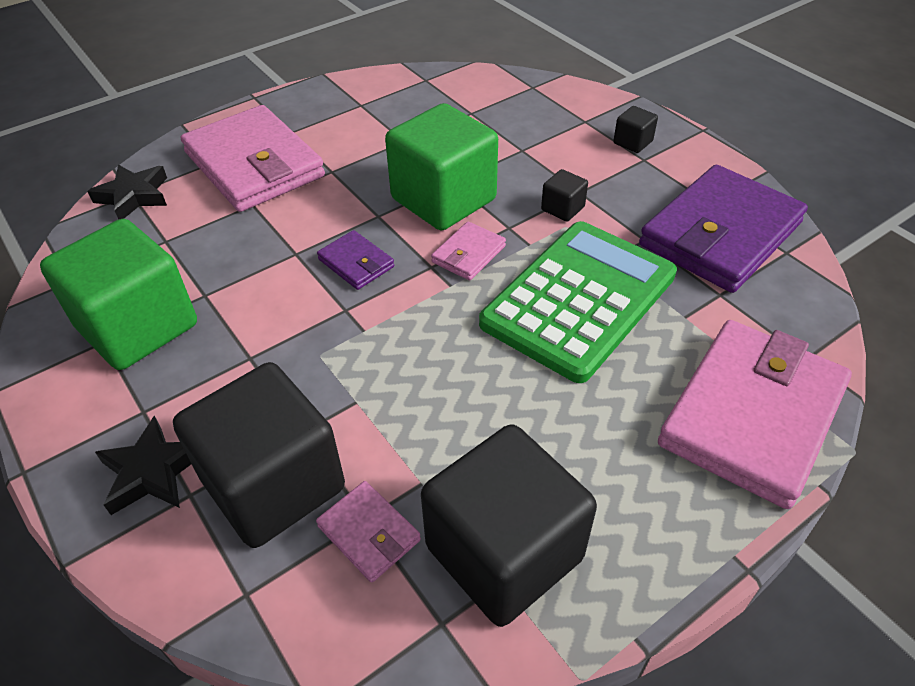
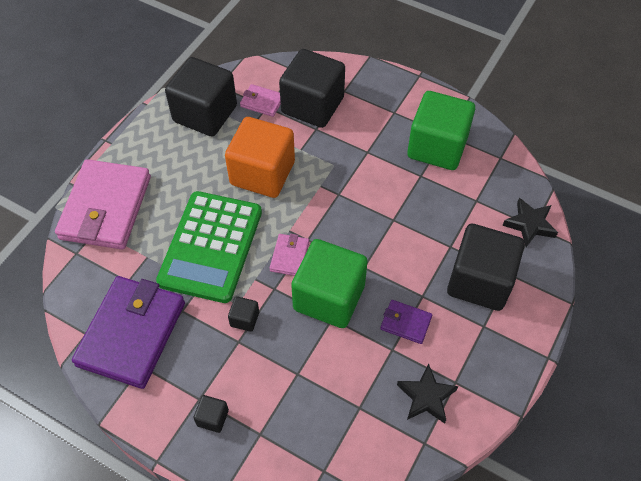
camera: 155 degrees right, 10 degrees up
(152, 472) = (366, 92): black star -> black star (426, 397)
(254, 165) = (479, 281): pink wallet -> black cube
(356, 263) = (352, 225): purple wallet -> purple wallet (405, 323)
(446, 381) = (262, 173): none -> orange cube

